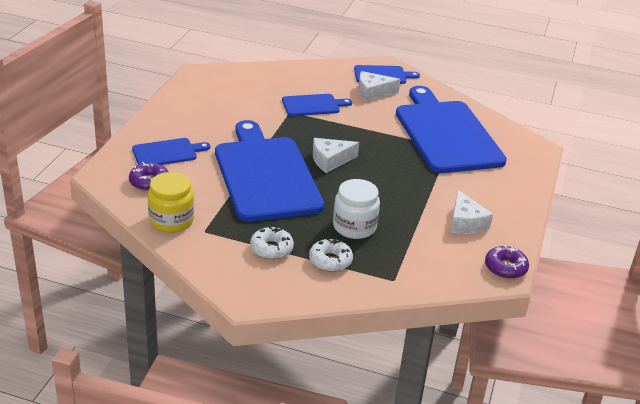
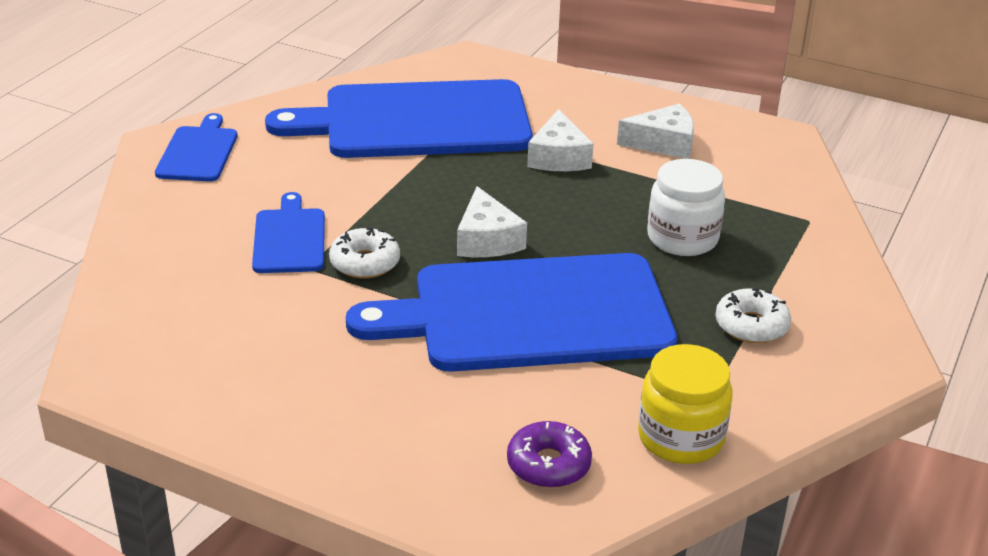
camera: 80 degrees left, 0 degrees up
(167, 153) = (438, 436): blue cutting board -> none
(330, 261) = (774, 270): white donut -> white donut (365, 263)
(373, 92) = (261, 169): white cheese -> white cheese (558, 157)
(505, 268) = (765, 131): purple donut -> none

